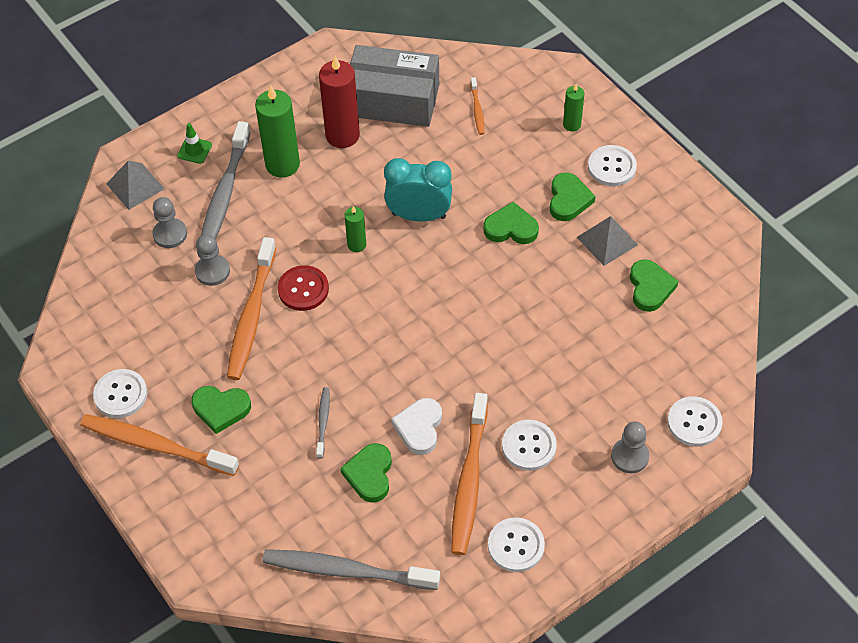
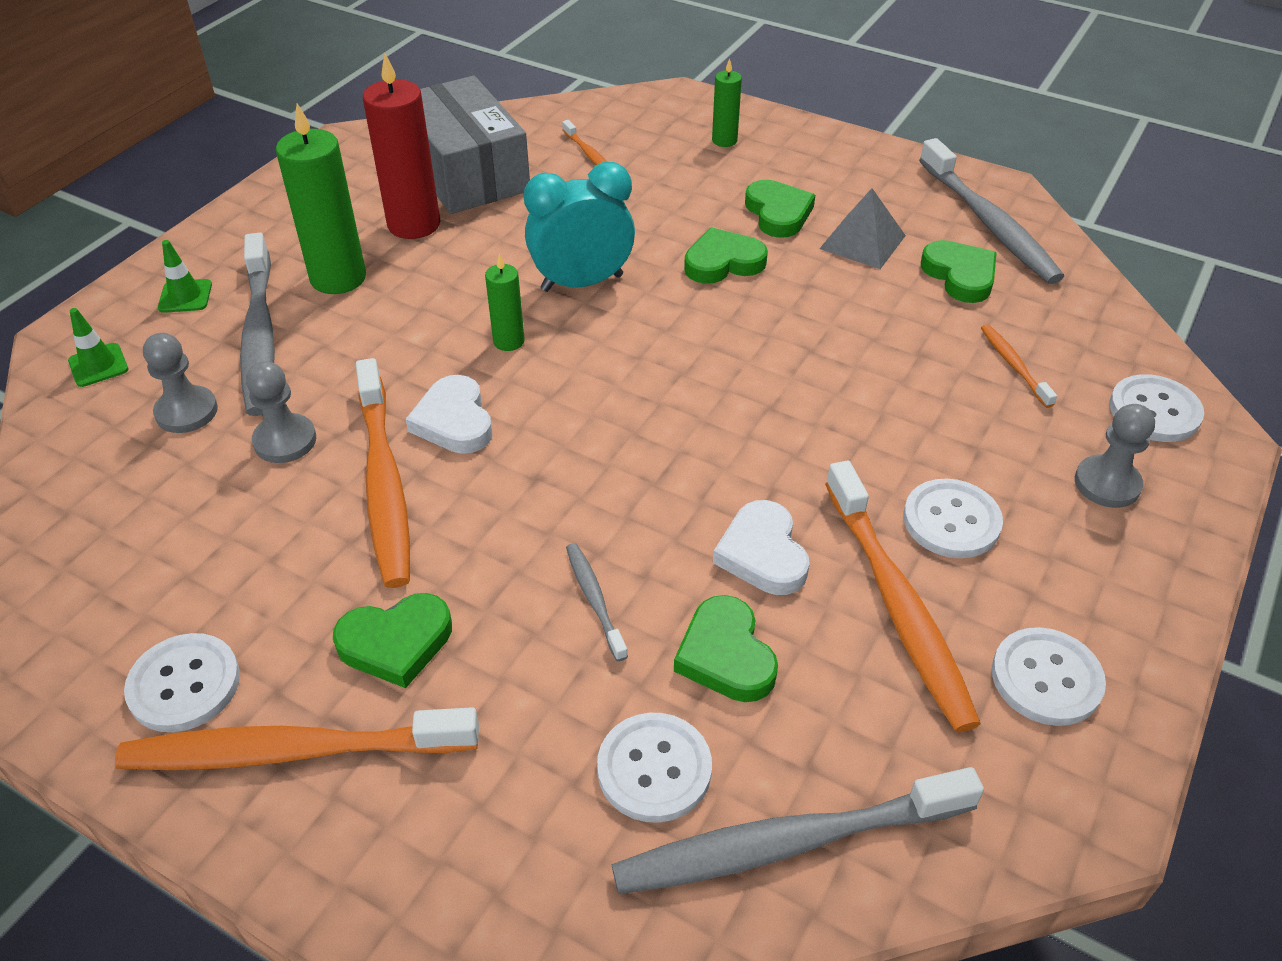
camera: 25 degrees left, 10 degrees down
(135, 186) = (98, 365): grey pyramid -> green traffic cone
(303, 289) = (454, 421): red button -> white heart
(393, 100) = (466, 172): grey box -> grey box turned 75 degrees clockwise
(612, 167) = (807, 168): white button -> white button (654, 769)
(635, 363) = (1014, 365): none -> orange toothbrush
(698, 253) = (988, 223): none -> grey toothbrush

